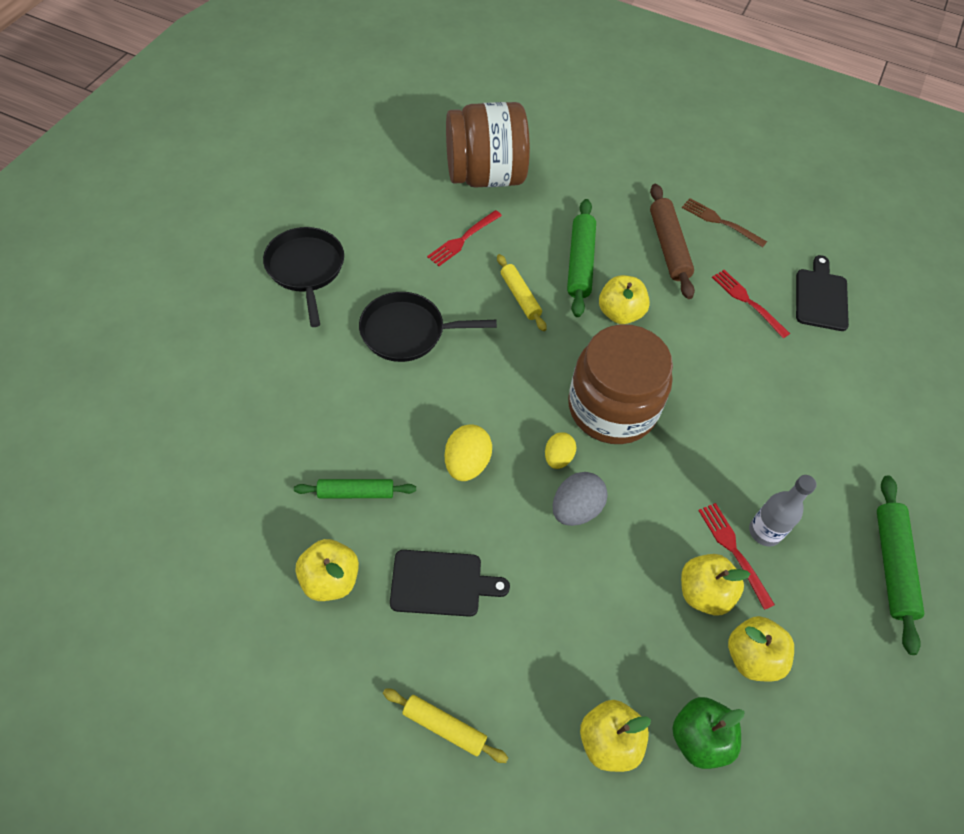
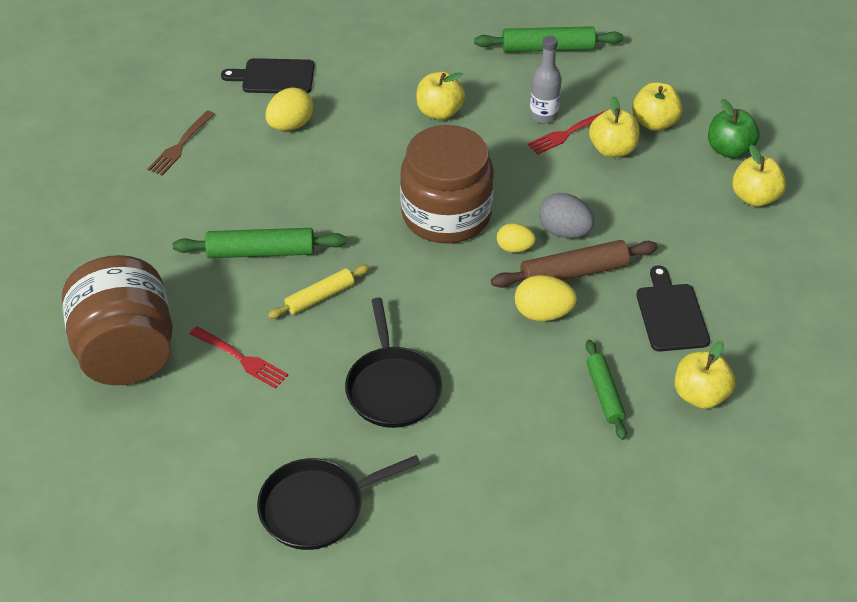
camera: 95 degrees left, 10 degrees down
(444, 727) = (790, 294): yellow rolling pin -> none
(620, 313) = (326, 216): yellow apple -> yellow apple (439, 112)
(668, 247) = (224, 183): brown rolling pin -> brown rolling pin (574, 273)
(747, 301) = (290, 125): red fork -> yellow egg

